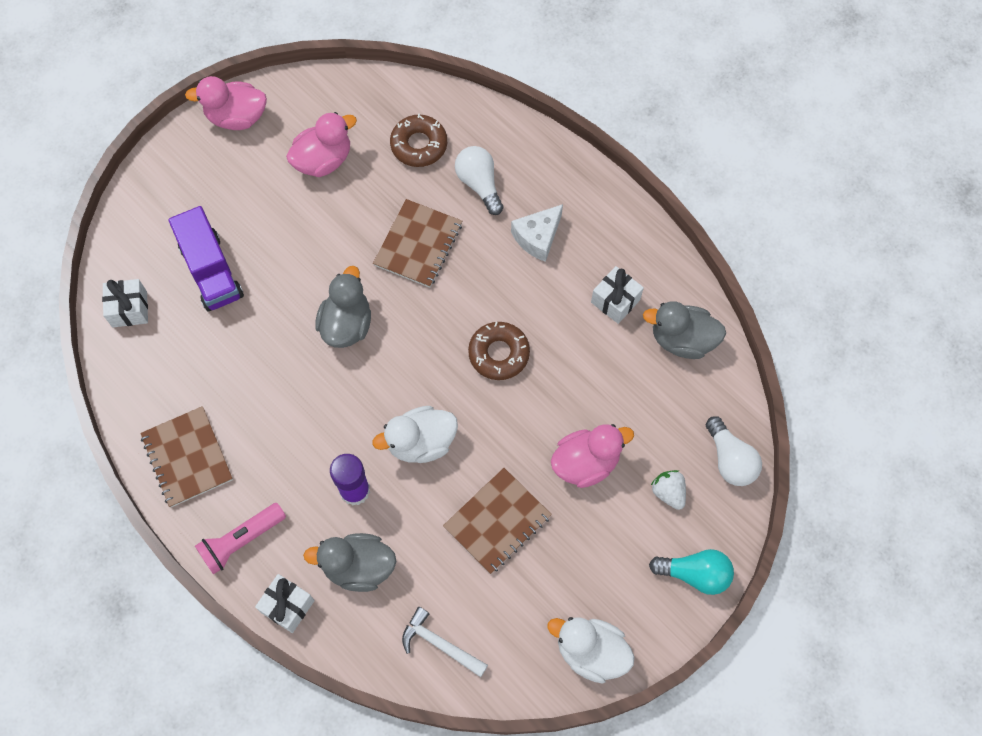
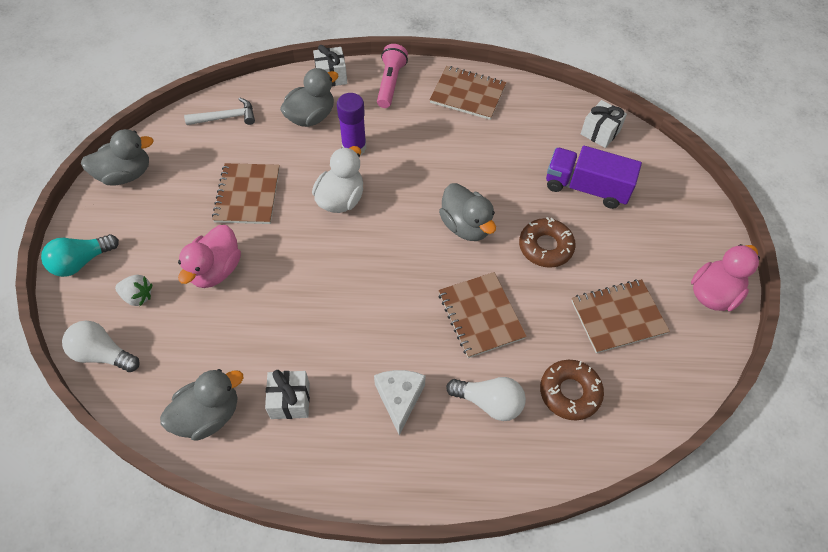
camera: 135 degrees right, 10 degrees down
(323, 160) = (618, 317): pink duck -> brown notebook
(499, 353) = (344, 290): brown donut -> brown donut (545, 247)
(590, 652) = (125, 174): white duck -> grey duck

